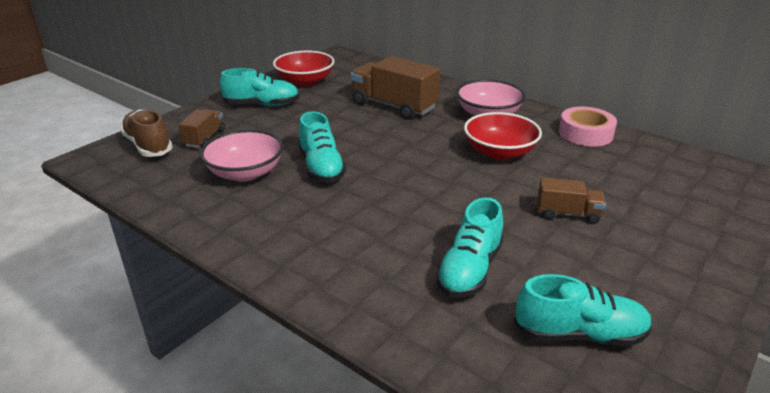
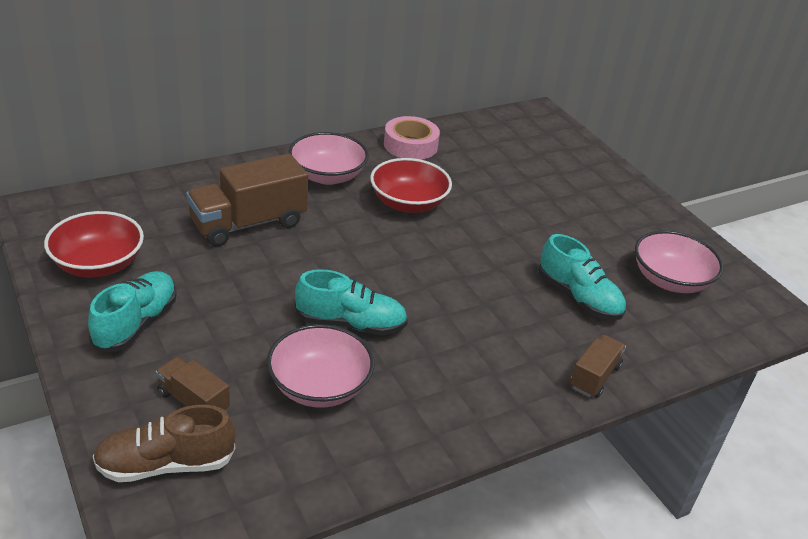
camera: 70 degrees left, 5 degrees up
(567, 214) = (530, 216): brown truck -> brown truck (594, 377)
(580, 334) = (670, 280): turquoise shoe -> pink bowl

